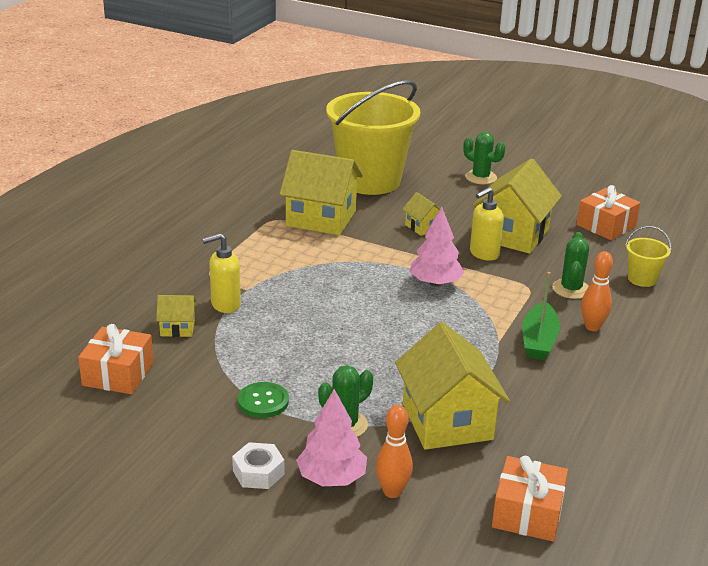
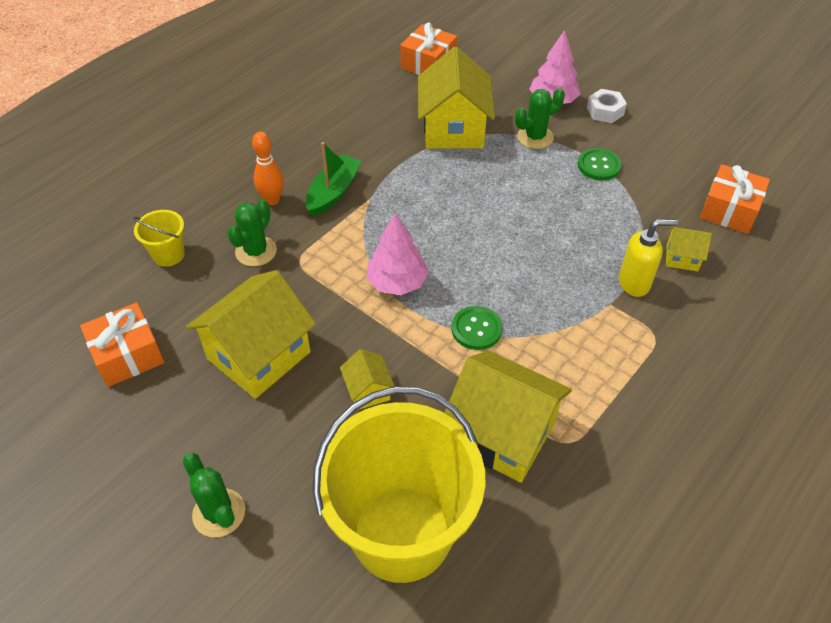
camera: 165 degrees left, 20 degrees up
(356, 263) = (476, 329): none -> green button
(392, 492) = (513, 87): orange bowling pin -> none
(483, 254) = (317, 323): yellow soap dispenser -> none

